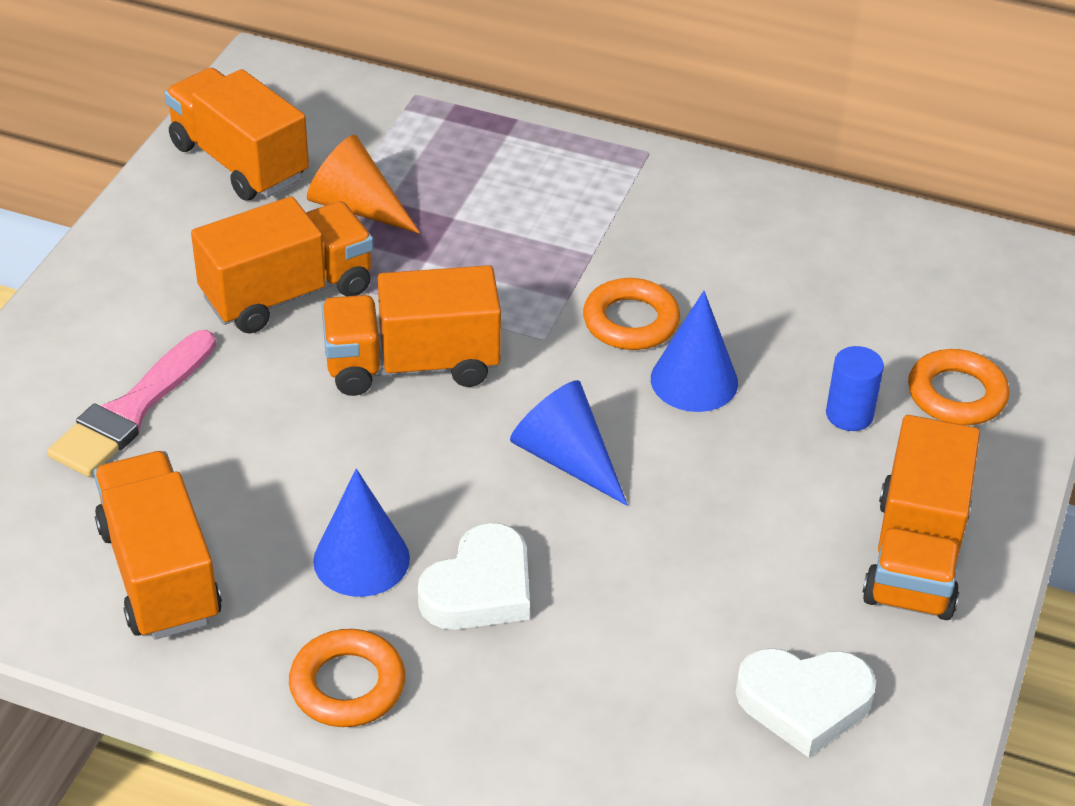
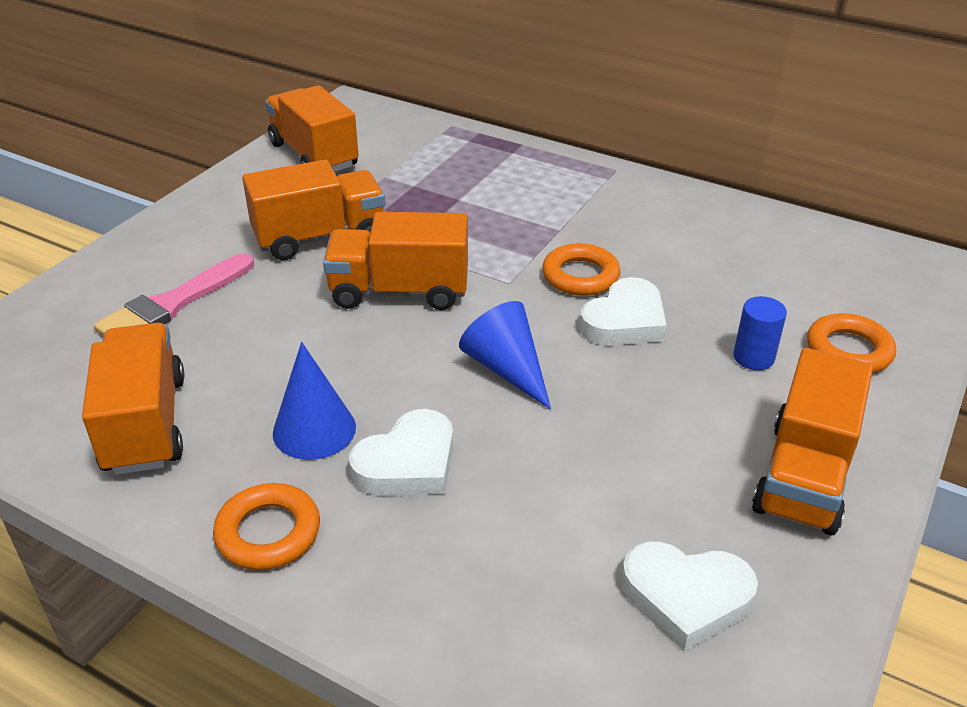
camera: 10 degrees right, 5 degrees down
(357, 207) = (389, 188): orange cone -> none
(694, 380) = (624, 321): blue cone -> white heart

